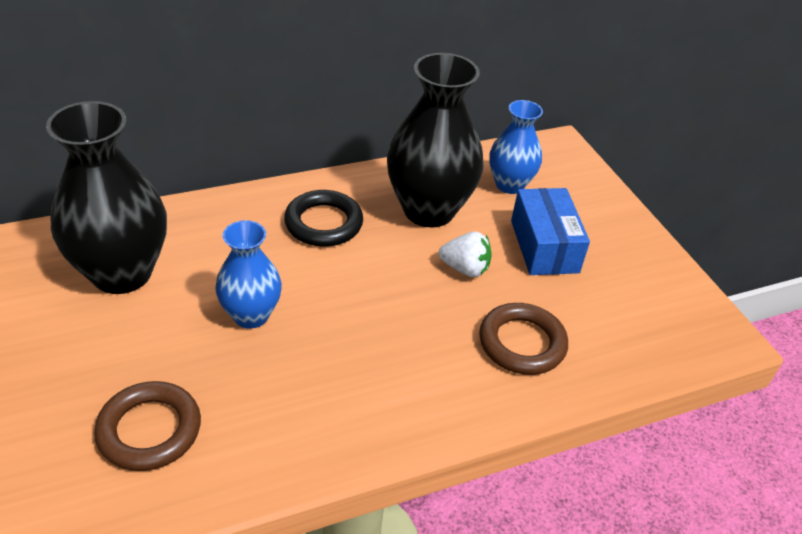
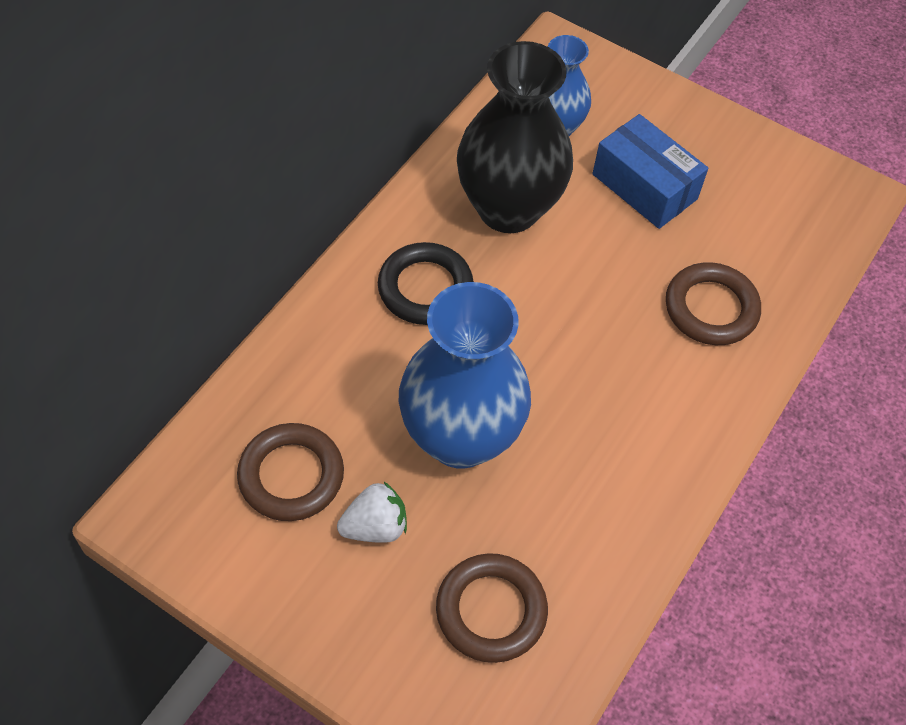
camera: 35 degrees left, 15 degrees up
(122, 273) = (291, 475): black vase -> brown ring
(251, 315) = (460, 437): blue vase -> blue vase, size x1.71
(465, 269) = (599, 258): white strawberry -> white strawberry (375, 526)

